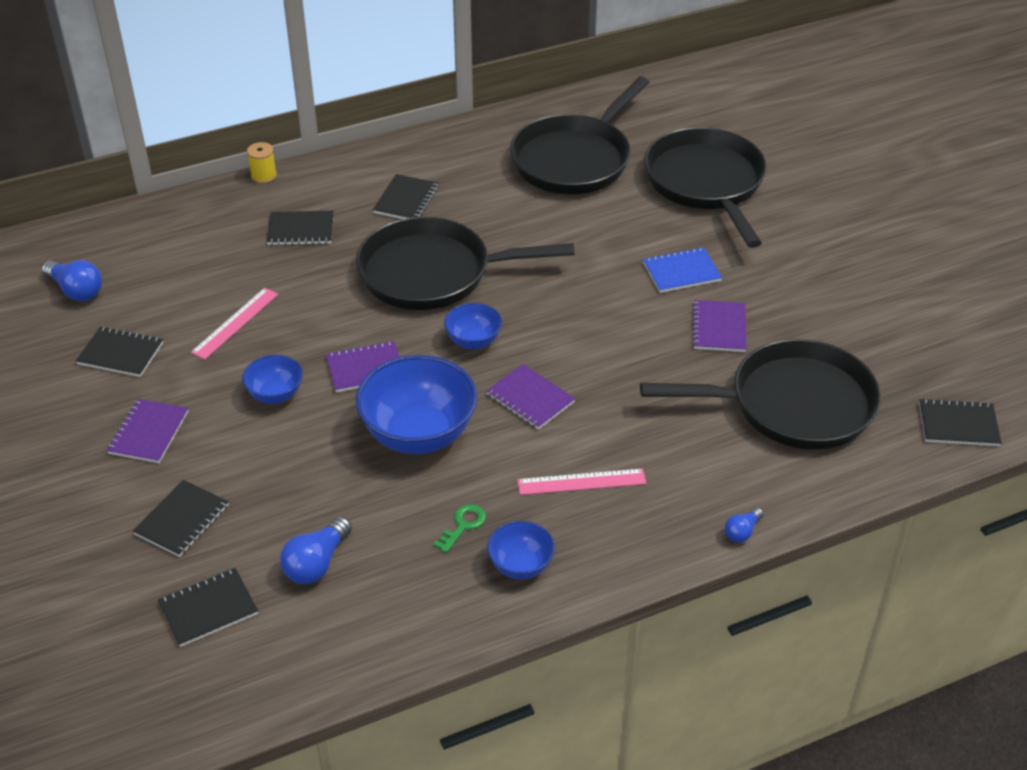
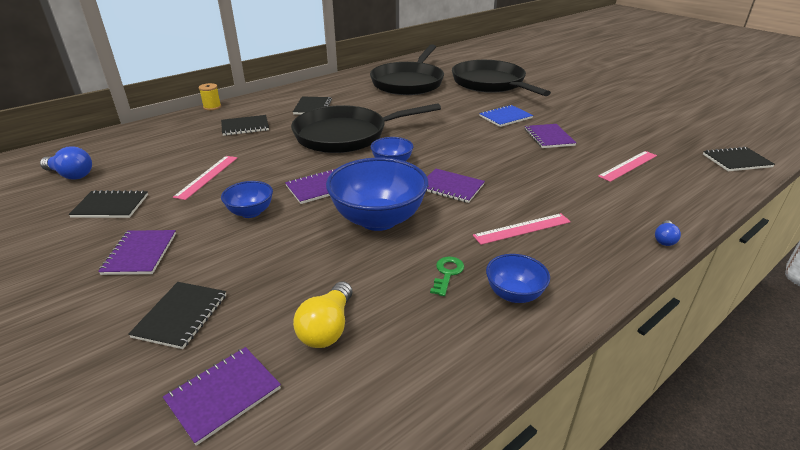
camera: 15 degrees left, 10 degrees down
(208, 609) = (223, 395): black notebook -> purple notebook
(316, 563) = (327, 328): blue light bulb -> yellow light bulb
(792, 405) = (628, 166): black pan -> pink ruler

